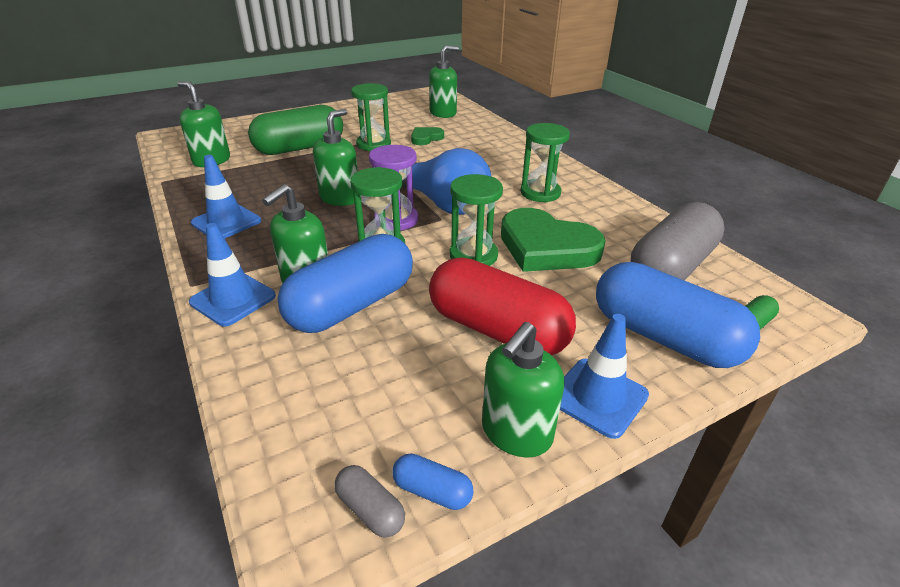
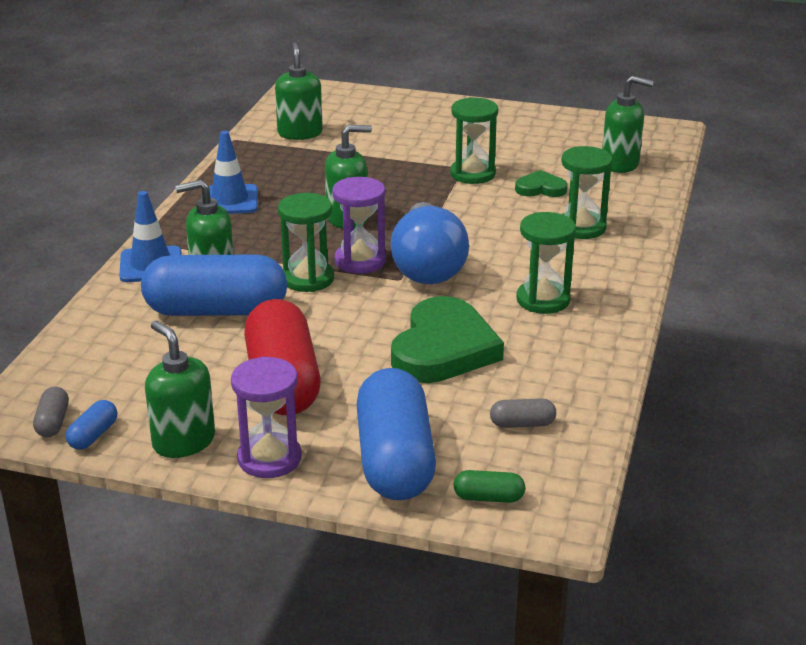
camera: 45 degrees right, 5 degrees down
(300, 148) = (395, 150): green capsule -> none
(432, 491) = (93, 435): blue capsule -> blue capsule turned 45 degrees clockwise
(473, 255) = (367, 322): green hourglass -> green hourglass (581, 227)
(516, 433) = (183, 441): green soap dispenser -> green soap dispenser turned 60 degrees clockwise
(546, 247) = (443, 349): green heart -> green heart turned 150 degrees counterclockwise
(598, 397) = (269, 458): blue traffic cone -> purple hourglass
(671, 267) = (522, 424): grey capsule -> grey capsule, size x0.41

